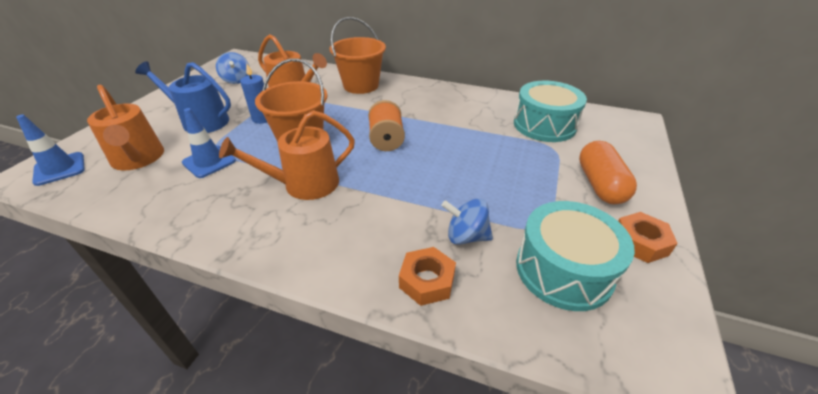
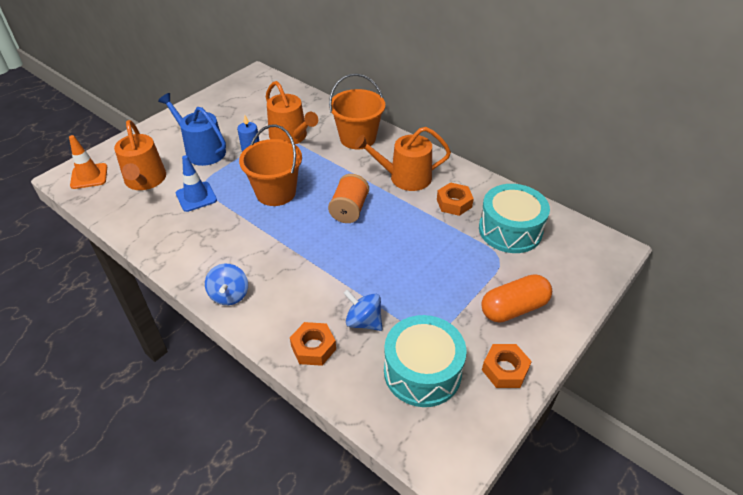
camera: 20 degrees right, 5 degrees up
(59, 169) = (89, 176): blue traffic cone -> orange traffic cone
(236, 80) = (246, 106): blue spinning top -> blue spinning top (229, 295)
(304, 184) = (261, 239): orange watering can -> orange watering can (405, 177)
(481, 115) = (454, 203): none -> orange nut
(600, 185) = (514, 308): orange capsule -> orange capsule turned 45 degrees clockwise

